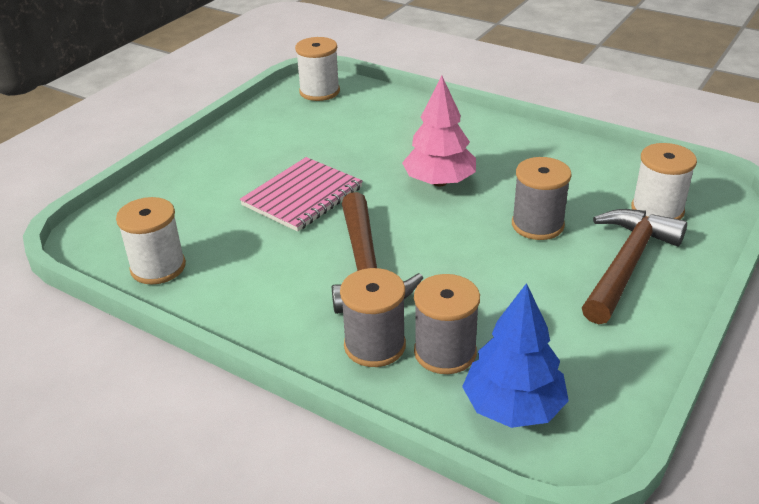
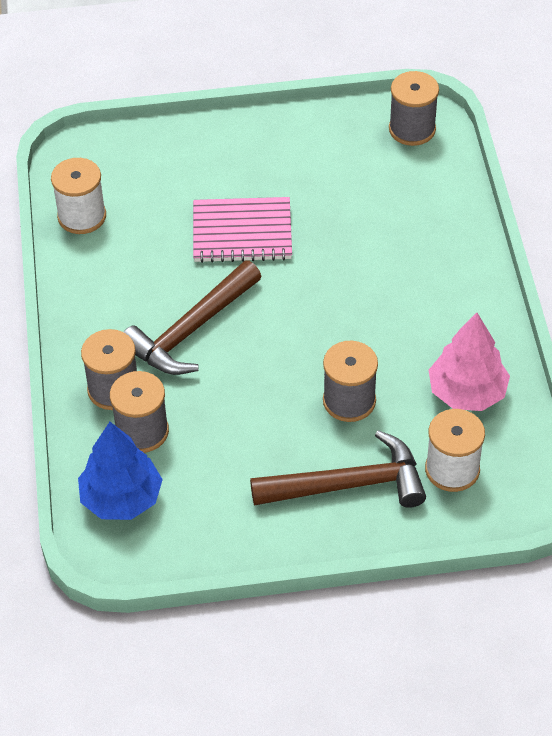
camera: 50 degrees right, 15 degrees up
(319, 92) = (412, 129): white spool -> grey spool
(439, 182) = (349, 303): pink tree -> pink tree (467, 392)

